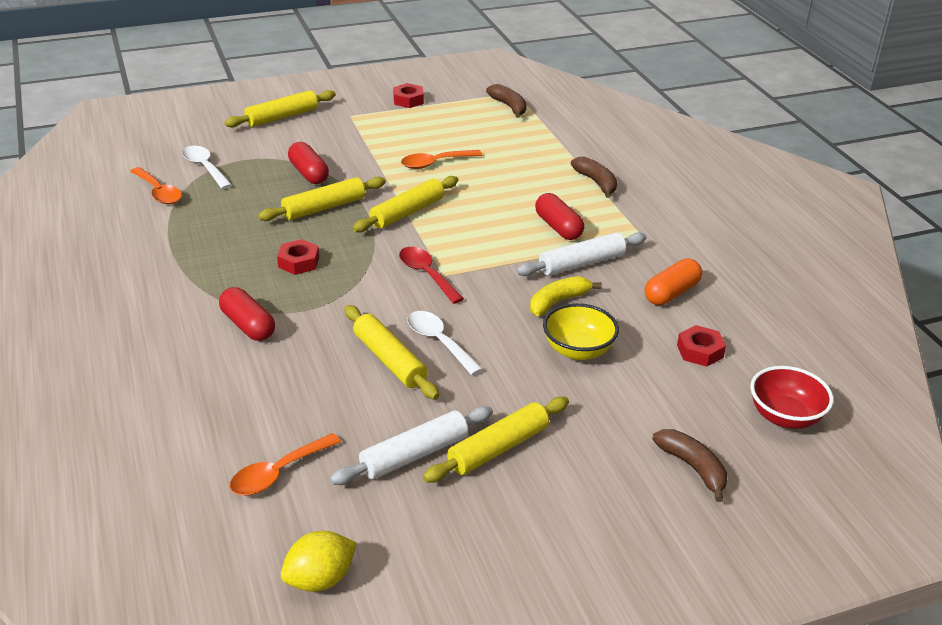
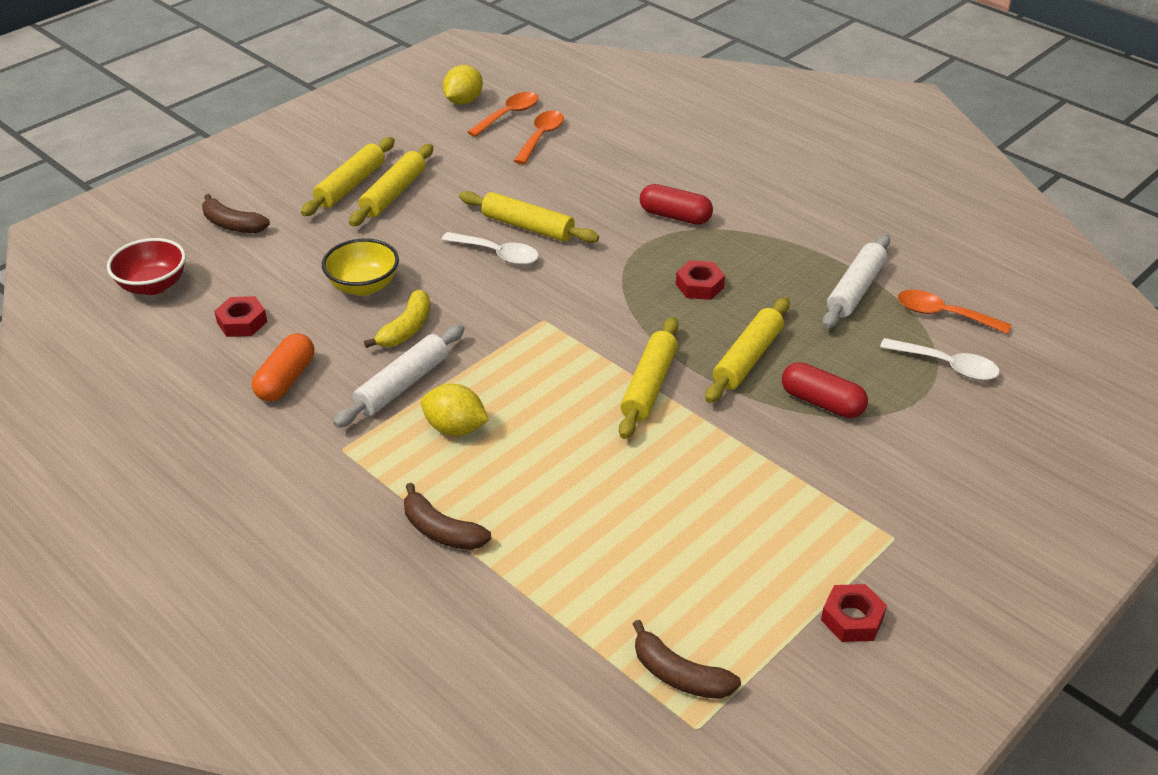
camera: 155 degrees right, 5 degrees up
(282, 117) = (980, 494): yellow rolling pin -> yellow rolling pin (351, 185)
(414, 455) = (454, 172): white rolling pin -> white rolling pin (855, 290)
(426, 274) = (561, 315): red spoon -> none
(435, 163) = (686, 483): orange spoon -> orange spoon (508, 115)
(558, 227) = (455, 428): red capsule -> yellow lemon

